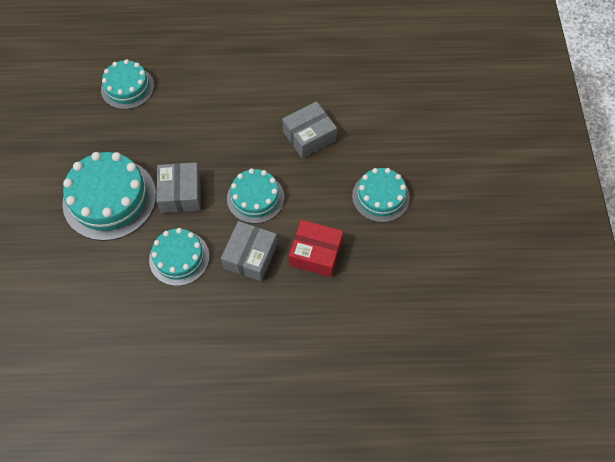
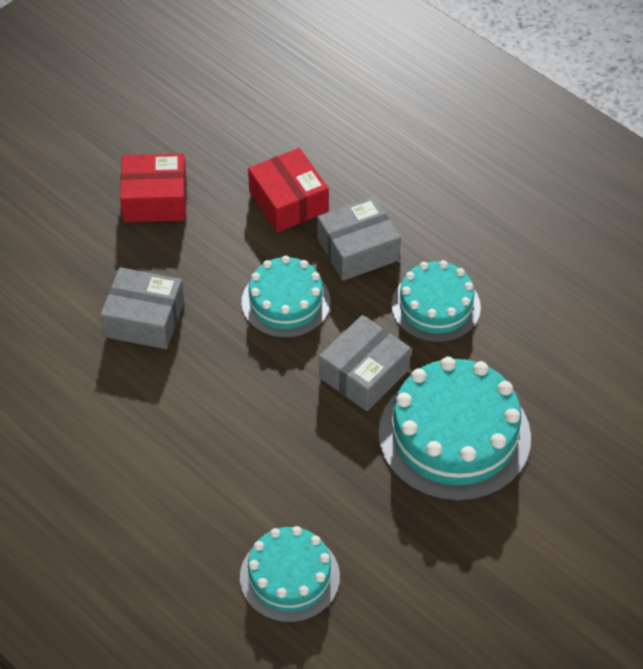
camera: 135 degrees left, 10 degrees down
(380, 196) = (155, 199): turquoise cake -> red box

